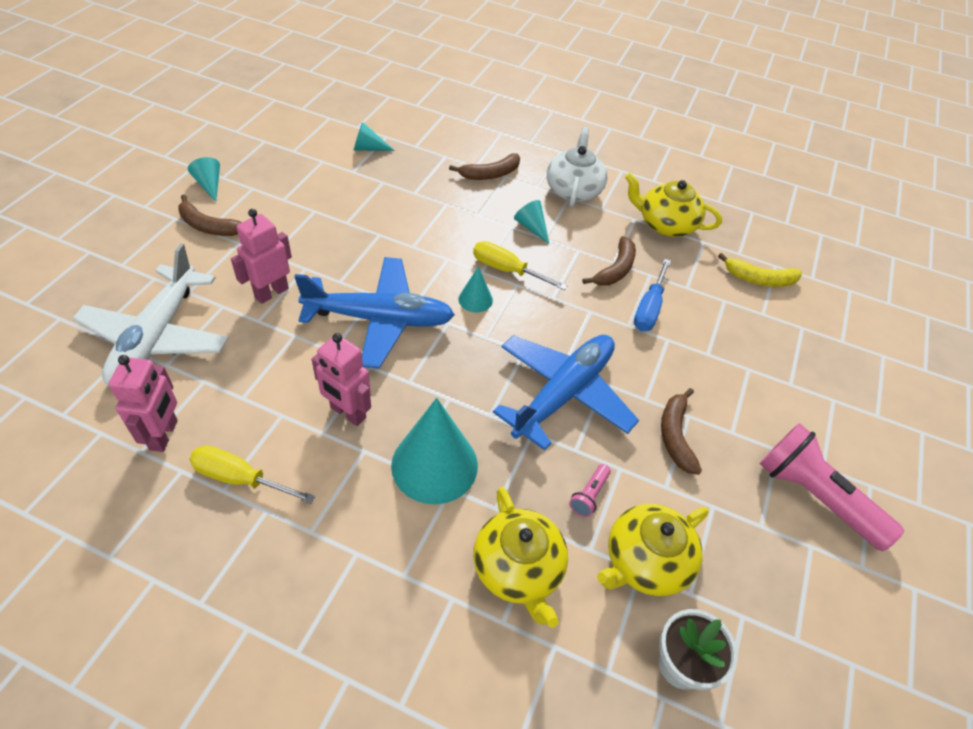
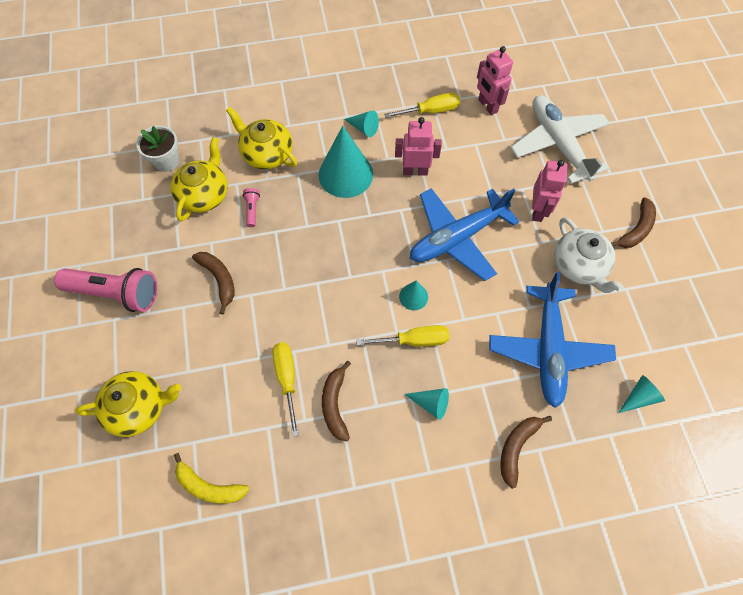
camera: 150 degrees right, 15 degrees up
(208, 226) = (636, 229): brown banana -> brown banana turned 135 degrees clockwise
(209, 185) = (685, 263): turquoise cone -> turquoise cone (364, 128)
(563, 393) = (305, 263): blue plane -> blue plane (548, 349)
(573, 190) = (432, 486): white teapot -> white teapot (579, 266)
(649, 308) = (287, 380): blue screwdriver -> yellow screwdriver
(665, 224) = (323, 502): yellow teapot -> yellow teapot (138, 407)
(759, 279) = (209, 486): yellow banana -> yellow banana turned 135 degrees counterclockwise

